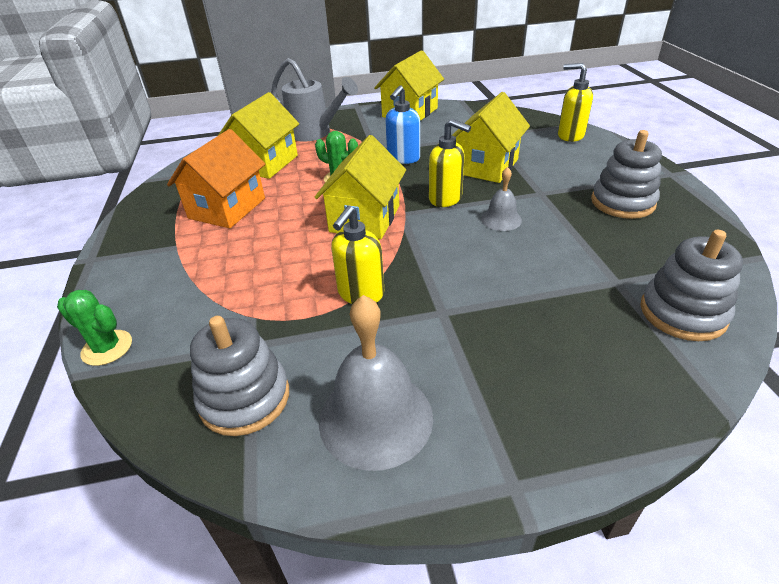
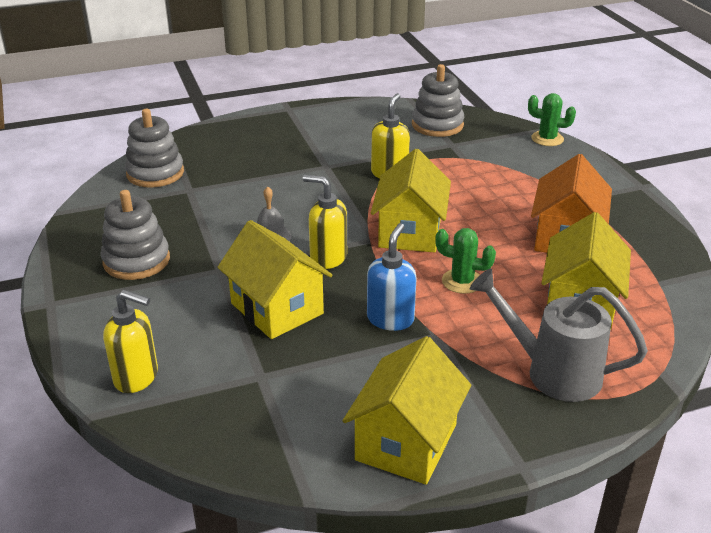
camera: 170 degrees right, 5 degrees down
(375, 418) = (359, 122): grey bell -> none
(486, 166) = (277, 308): yellow house -> yellow house turned 60 degrees counterclockwise

